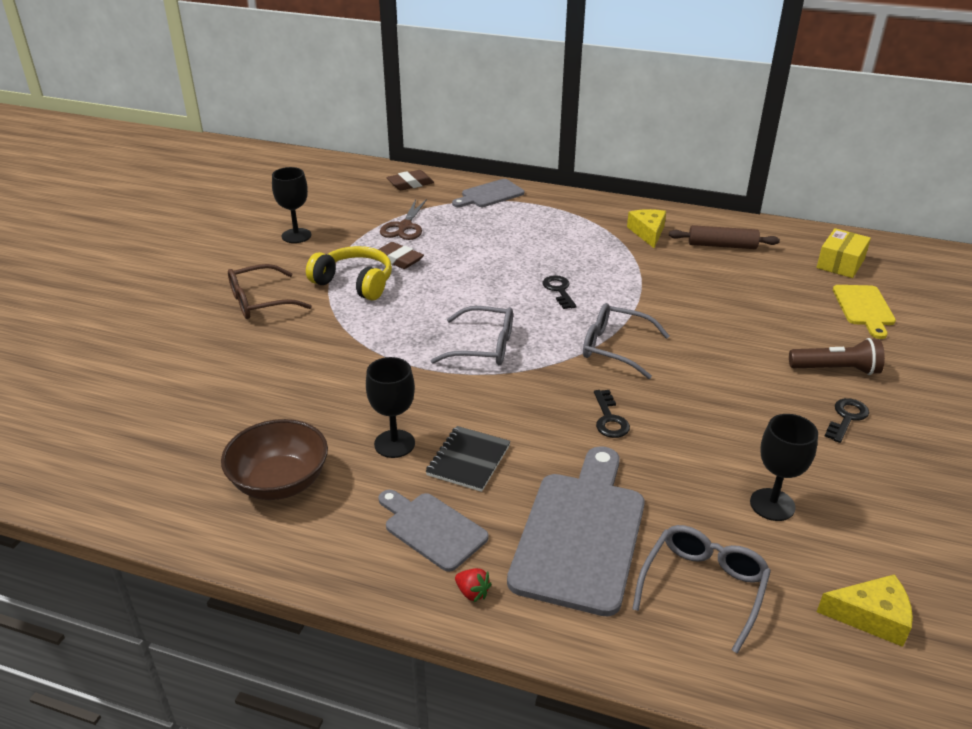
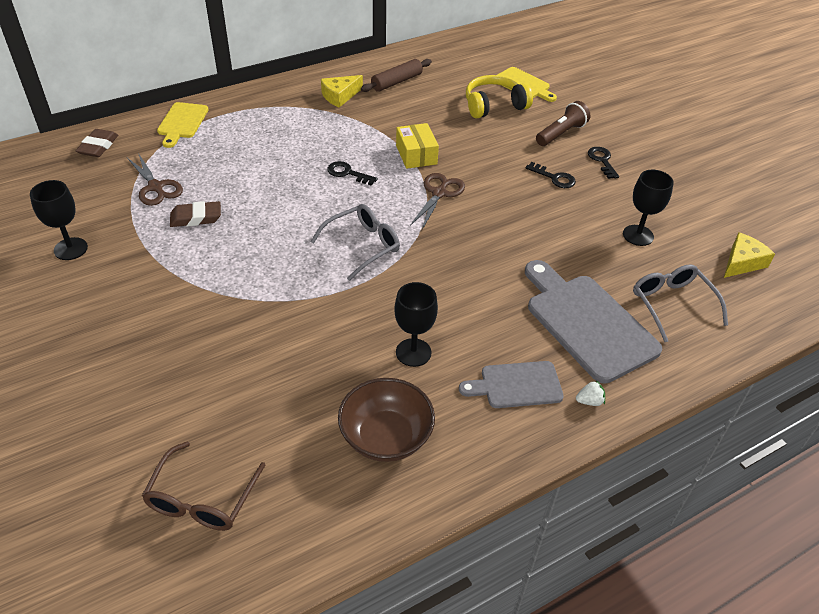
camera: 50 degrees left, 10 degrees up
(260, 302) = (138, 324): brown glasses -> brown glasses (202, 499)
(354, 283) = (192, 258): yellow headphones -> yellow headphones (494, 105)
(468, 460) = (470, 327): black notebook -> none
(472, 592) = (589, 401): red strawberry -> white strawberry
(489, 195) = (182, 122): grey cutting board -> yellow cutting board
(609, 419) = (502, 242): black key -> black key (554, 178)
(615, 348) = (439, 193): grey glasses -> brown scissors
(648, 233) = (340, 96): yellow cheese -> yellow cheese turned 75 degrees counterclockwise
(840, 263) = (474, 60): yellow box -> yellow box (416, 155)

